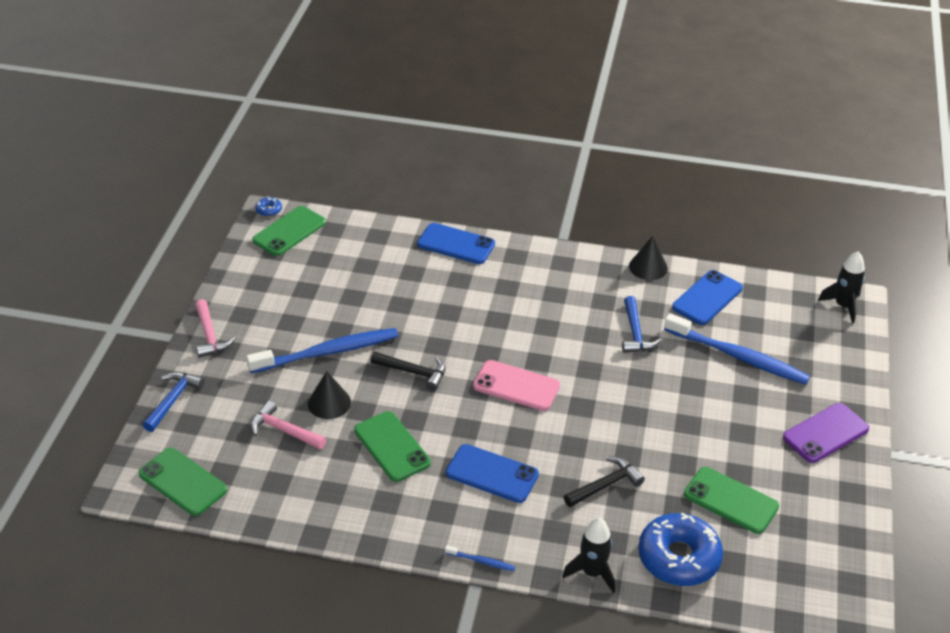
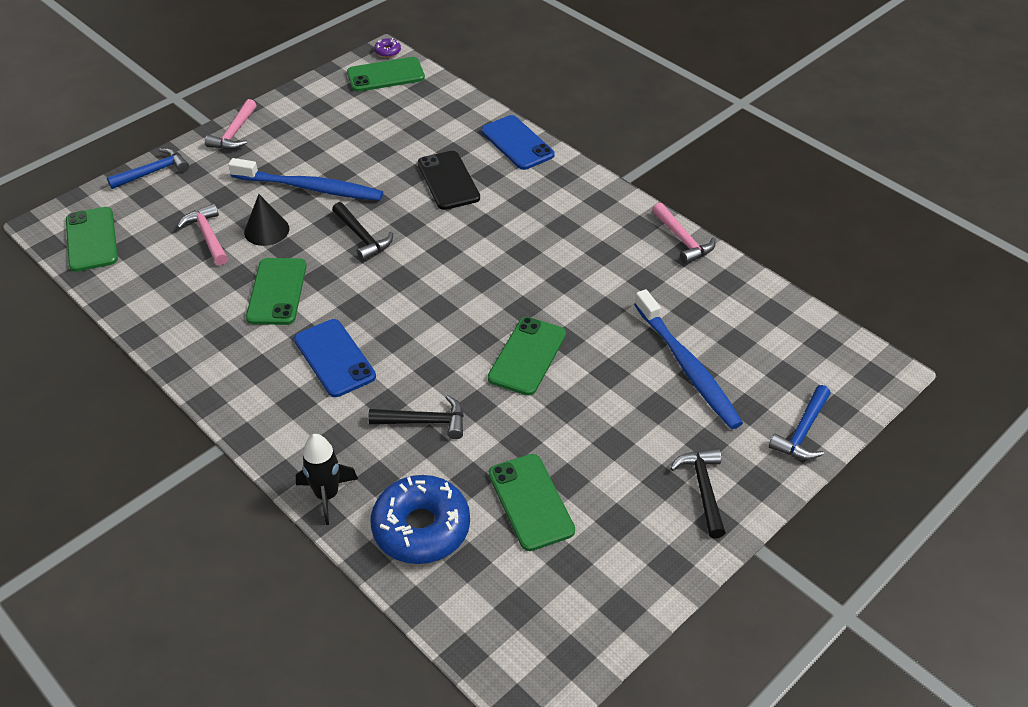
camera: 35 degrees right, 5 degrees up
(269, 210) = (387, 51): blue donut -> purple donut
(434, 297) = (448, 181): none -> black phone
(482, 561) = (244, 430): blue toothbrush -> none
(516, 386) = (439, 291): pink phone -> none
(627, 402) = (527, 356): none -> green phone
(635, 333) = (603, 295): blue hammer -> blue hammer (802, 431)
(648, 267) = (682, 240): black cone -> pink hammer
(707, 298) = (714, 296): blue phone -> none
(825, 433) = (703, 489): purple phone -> black hammer
(843, 306) = (861, 370): black rocket -> none

